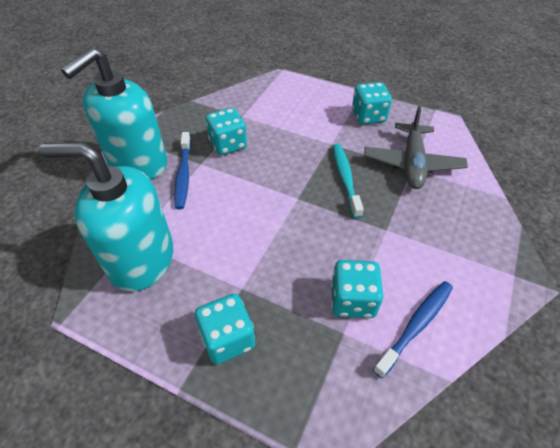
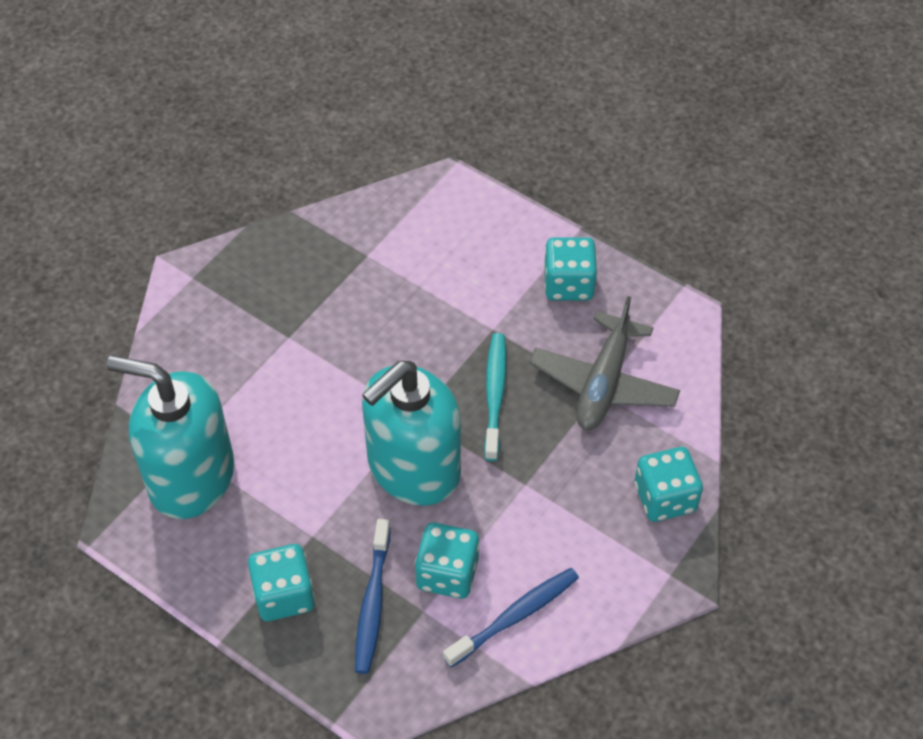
camera: 10 degrees right, 5 degrees up
(138, 163) = (198, 324): turquoise soap dispenser -> turquoise soap dispenser (413, 468)
(183, 175) = (261, 353): blue toothbrush -> blue toothbrush (373, 603)
(228, 144) = (335, 308): turquoise dice -> turquoise dice (665, 498)

